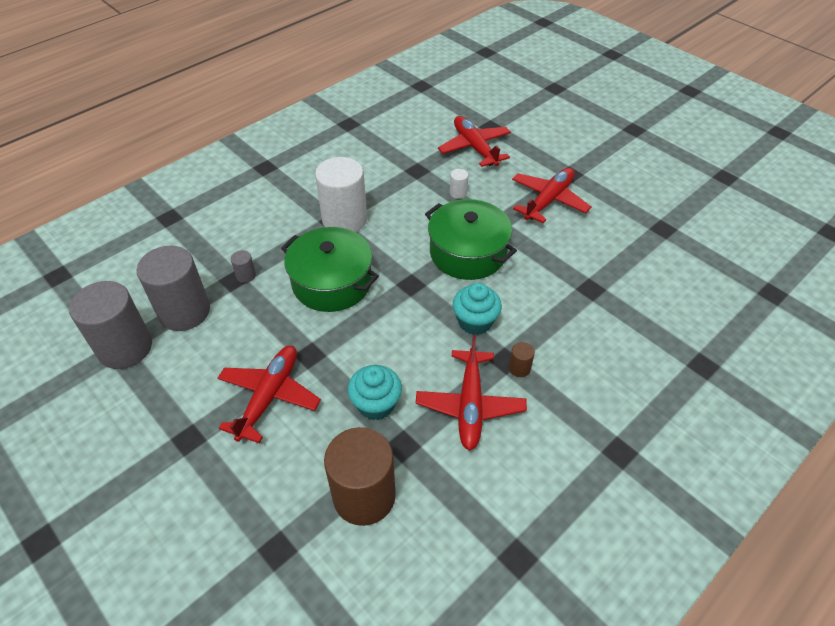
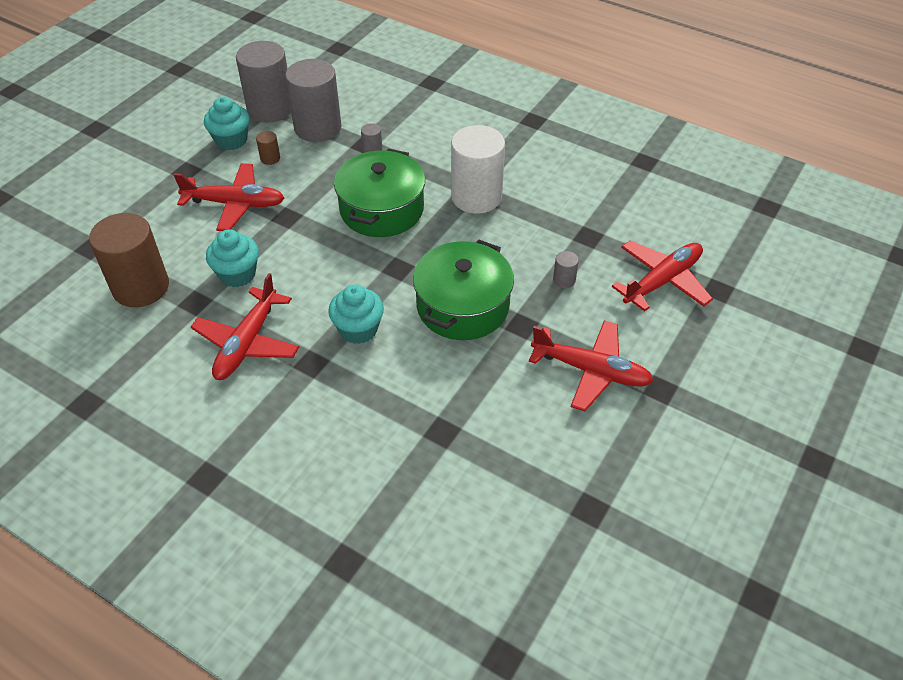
camera: 75 degrees right, 0 degrees up
(159, 390) = (231, 140): none -> turquoise cupcake
(458, 193) = (564, 280): white cylinder -> grey cylinder
(470, 405) = (247, 343): red plane -> red plane turned 60 degrees counterclockwise
(519, 368) = (302, 376): brown cylinder -> brown cylinder (270, 158)

